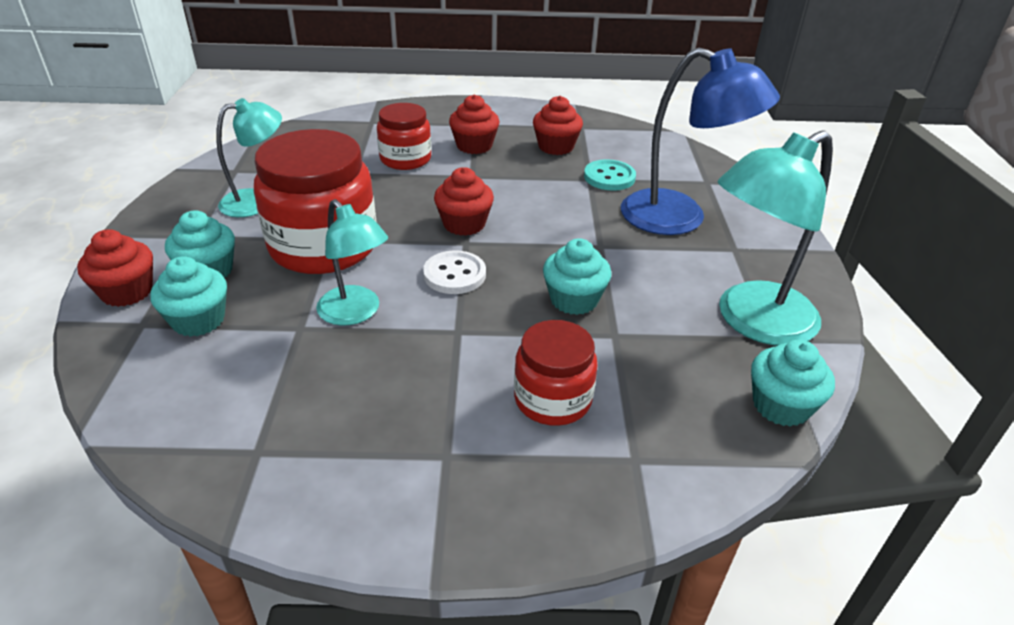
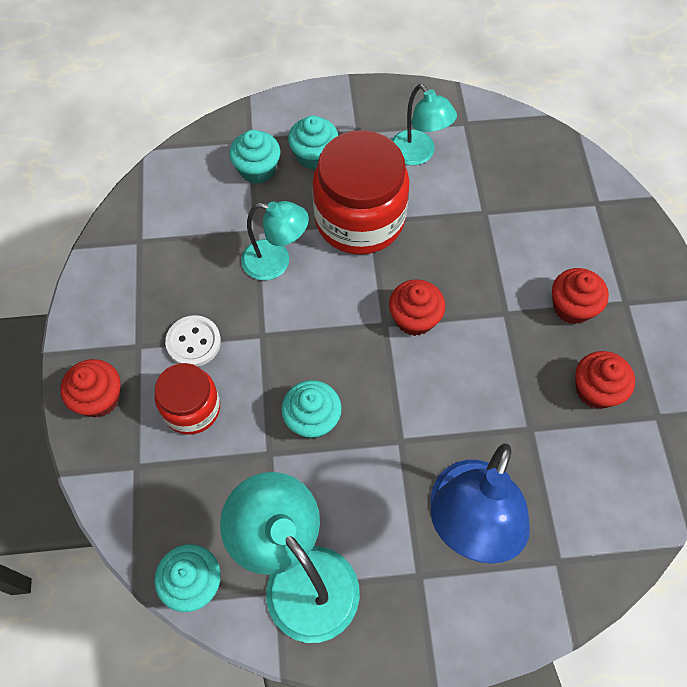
camera: 85 degrees right, 25 degrees up
(127, 292) = (283, 118): red cupcake -> red cupcake (99, 398)
(355, 313) = (276, 262): turquoise lamp -> turquoise lamp turned 120 degrees counterclockwise
(405, 159) = (524, 249): red jar -> none
(454, 274) = (335, 322): white button -> white button (193, 342)
(609, 177) = (539, 449): turquoise button -> none

